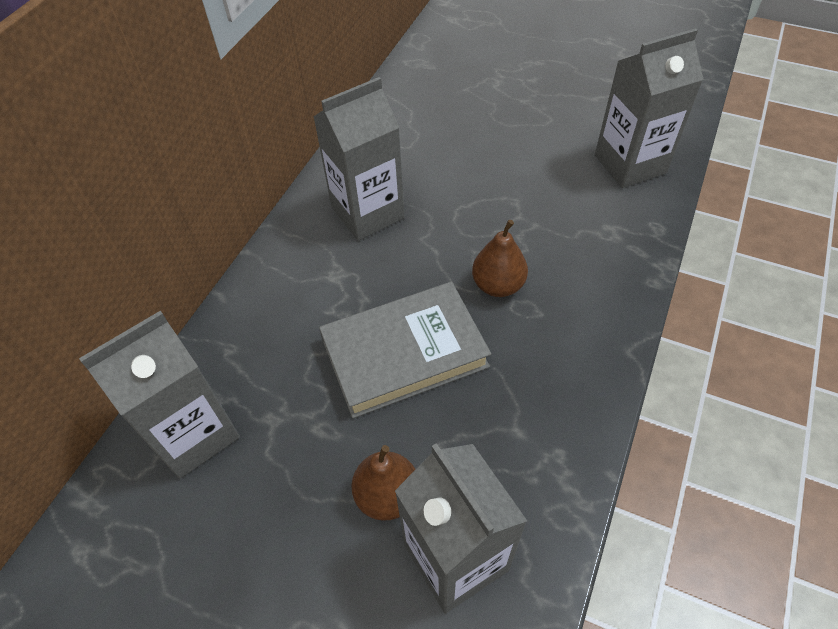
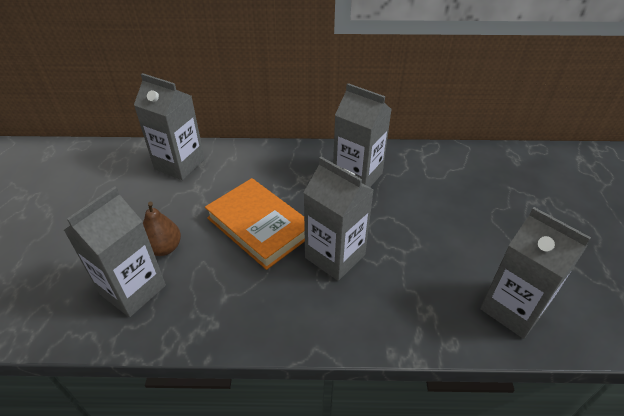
camera: 65 degrees right, 10 degrees down
(404, 353) = (259, 226): grey book -> orange book
(498, 285) = (335, 256): brown pear -> grey carton

